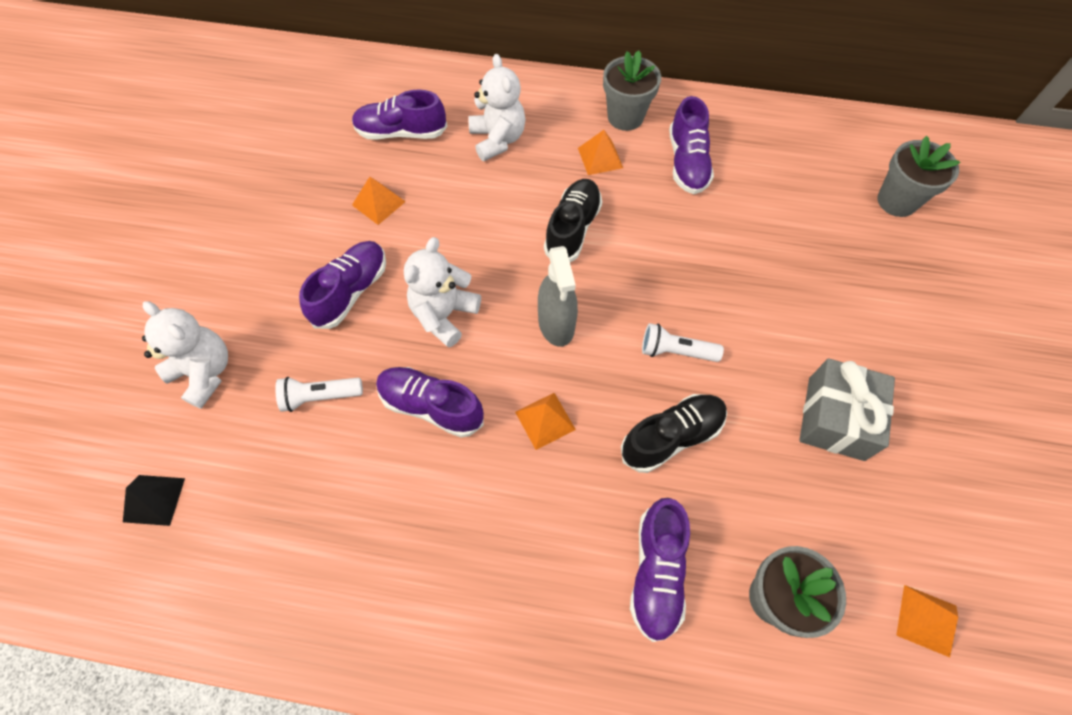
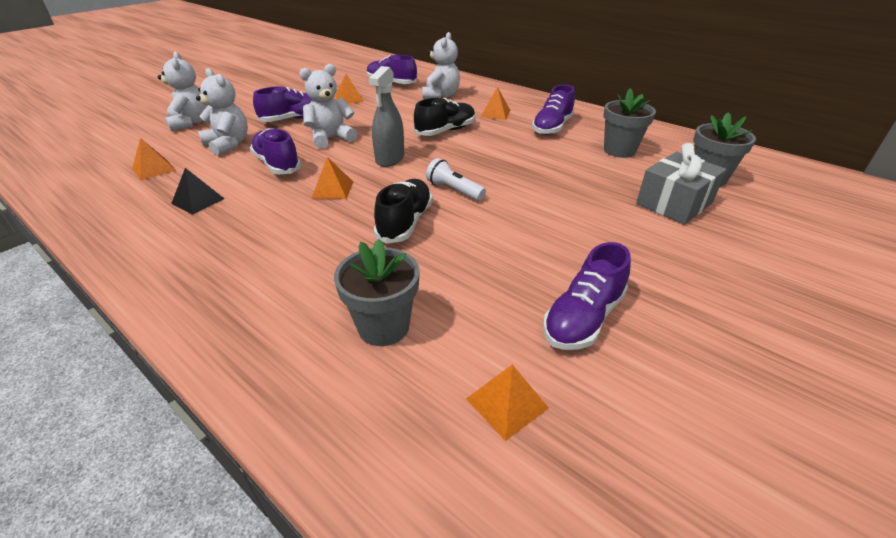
camera: 30 degrees right, 25 degrees down
(154, 499) = (106, 150): black pyramid -> black pyramid (198, 201)
(276, 502) = (154, 169): none -> orange pyramid
(320, 397) = (228, 145): white flashlight -> white teddy bear
(625, 117) = (529, 105): grey flower pot -> grey flower pot (619, 150)
(656, 572) = (313, 276): purple shoe -> purple shoe (583, 318)
(671, 437) = (405, 222): black shoe -> black shoe turned 75 degrees counterclockwise
(835, 418) = (544, 257): grey gift -> grey gift (674, 203)

